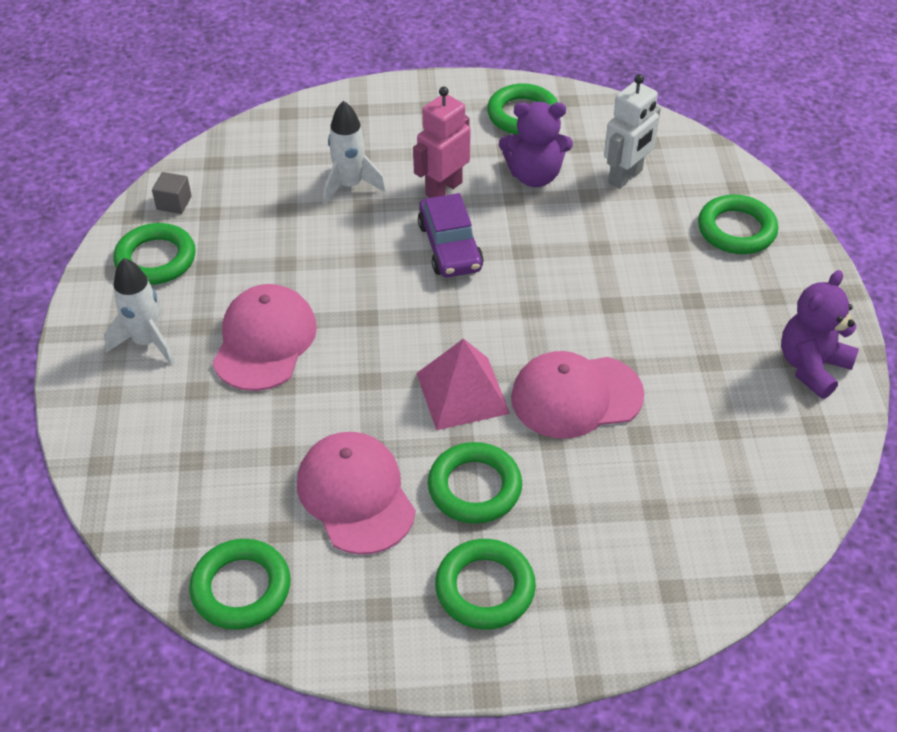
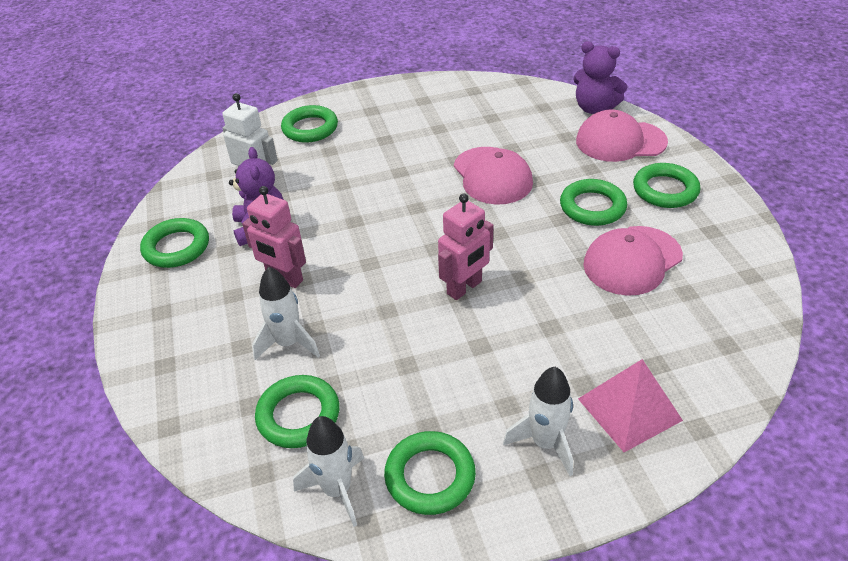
camera: 100 degrees left, 5 degrees down
(174, 203) = (337, 490): grey cube -> white rocket
(241, 588) = (746, 300): green ring -> green ring (298, 415)
(264, 341) = (508, 353): pink cap -> pink cap (620, 141)
(372, 326) = (465, 288): none -> pink robot
(450, 246) = (359, 261): purple car -> none
(462, 393) = (513, 227): pink pyramid -> pink pyramid (629, 409)
(811, 367) = (428, 94): purple teddy bear -> purple teddy bear (594, 108)

